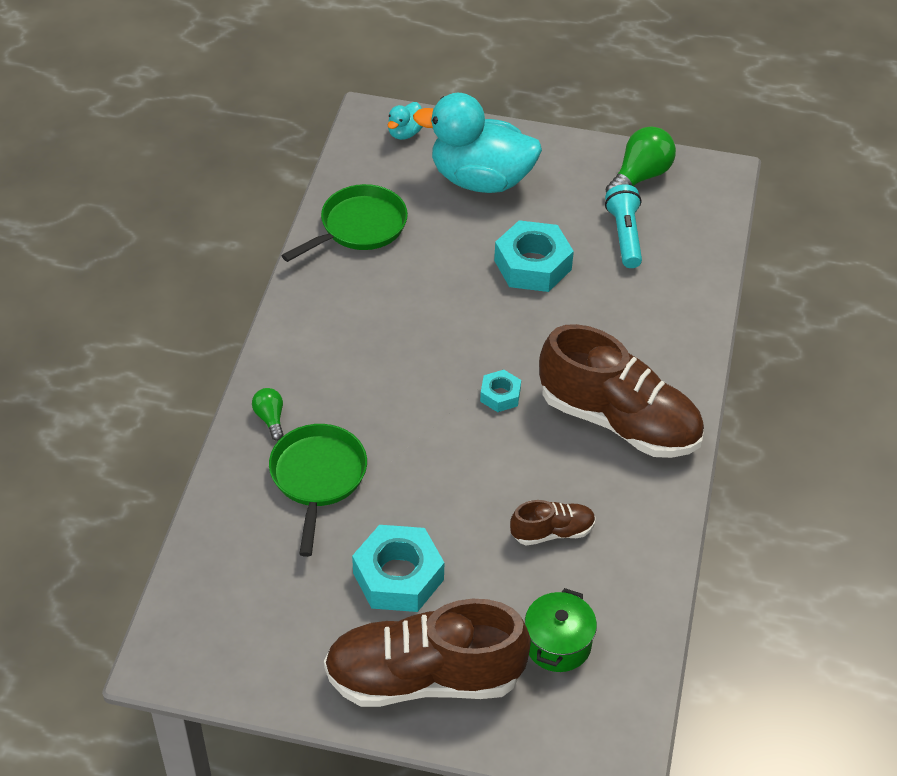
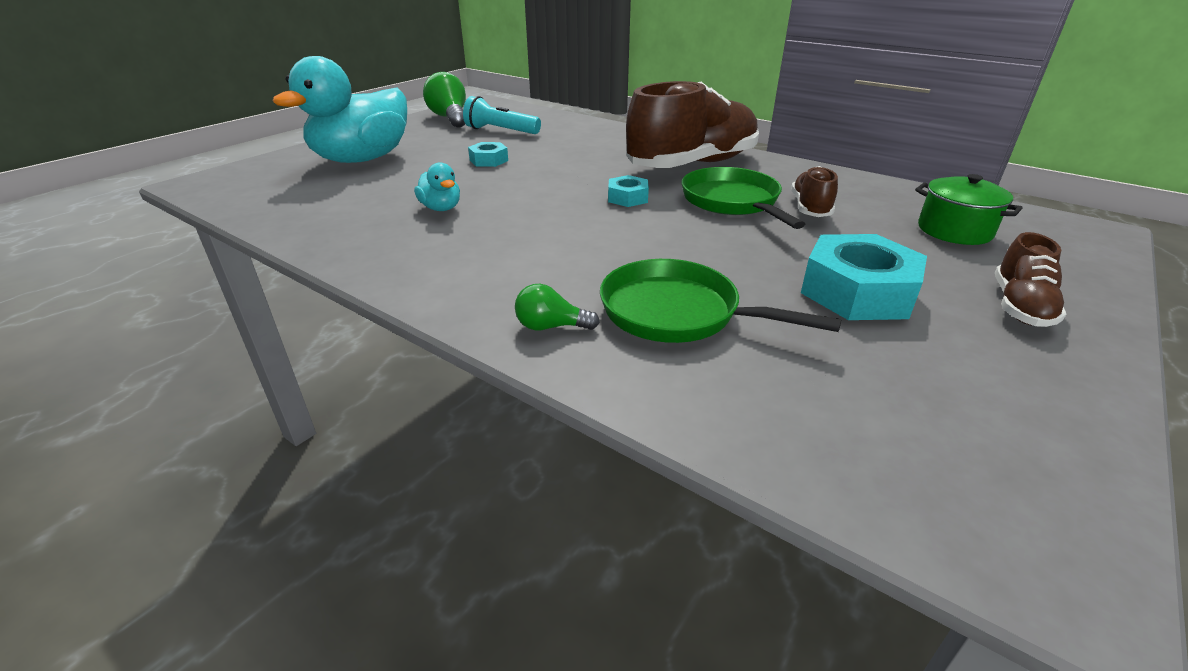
camera: 65 degrees left, 15 degrees down
(358, 227) = (327, 215): green pan -> green pan (733, 202)
(405, 133) = (249, 174): turquoise duck -> turquoise duck (441, 208)
(424, 678) = (1019, 306): brown shoe -> brown shoe, size x0.47
(532, 265) = (489, 160): turquoise nut -> turquoise nut, size x0.52

